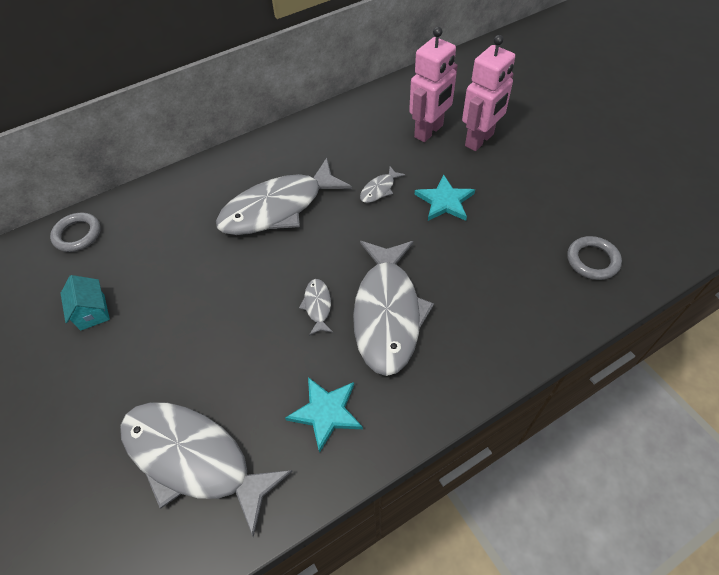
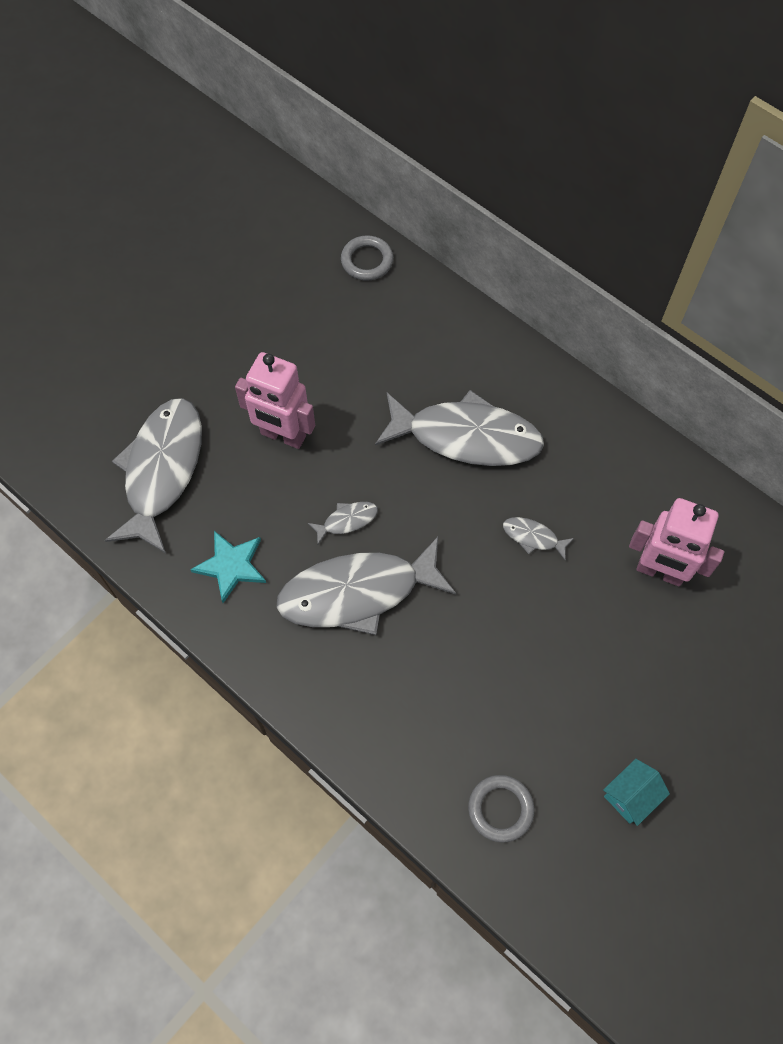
camera: 70 degrees right, 10 degrees up
(92, 312) = (281, 320): turquoise house -> turquoise house (630, 796)
(278, 208) = (466, 436): grey fish -> grey fish turned 150 degrees clockwise
(445, 201) = (539, 618): turquoise star -> none
(479, 140) = (667, 640): pink robot -> pink robot (283, 435)

